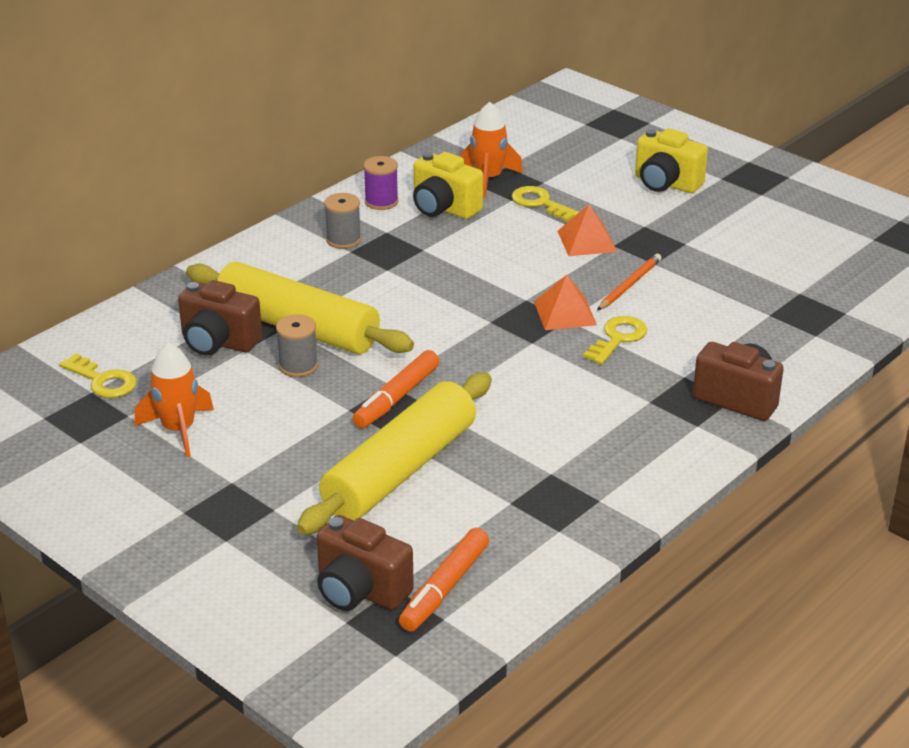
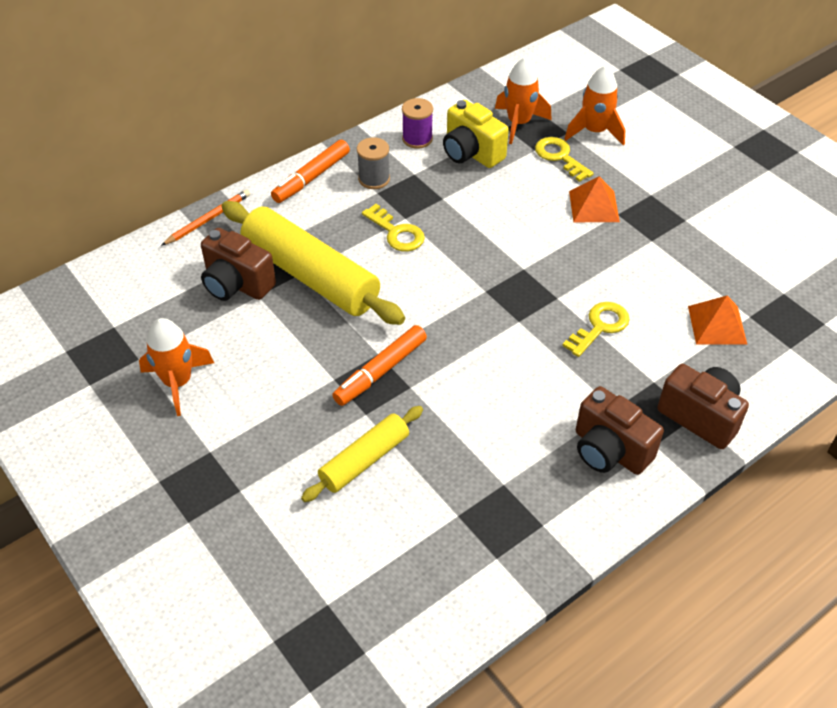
camera: 10 degrees right, 15 degrees up
(103, 381) = (126, 315): yellow key -> yellow key (397, 233)
(298, 366) = (301, 321): grey spool -> none
(360, 591) = (295, 604): brown camera -> brown camera (609, 450)
(400, 470) = (364, 460): yellow rolling pin -> yellow rolling pin, size x0.56
(445, 588) = (374, 613): orange marker -> orange marker (312, 177)
(565, 313) = (556, 289): orange pyramid -> orange pyramid (717, 325)
(572, 179) = (594, 131): none -> orange rocket
(629, 285) = (623, 263): orange pencil -> orange pencil (208, 219)
(666, 184) = (680, 147): yellow camera -> none

